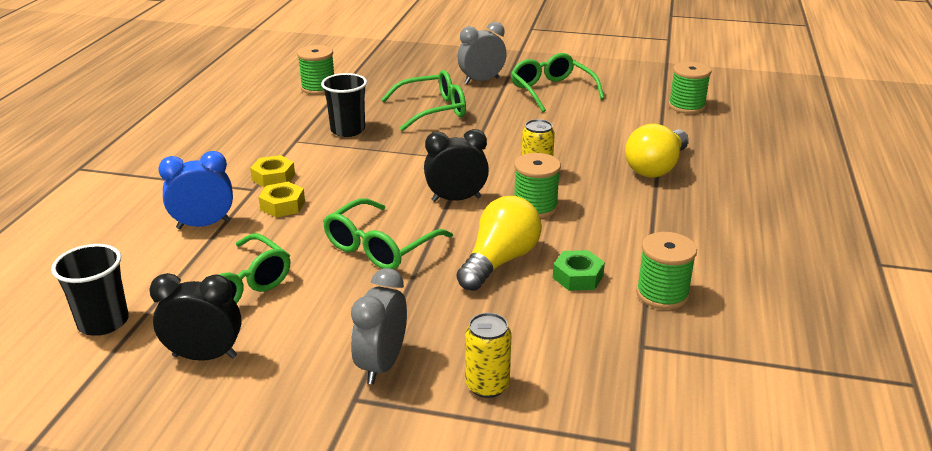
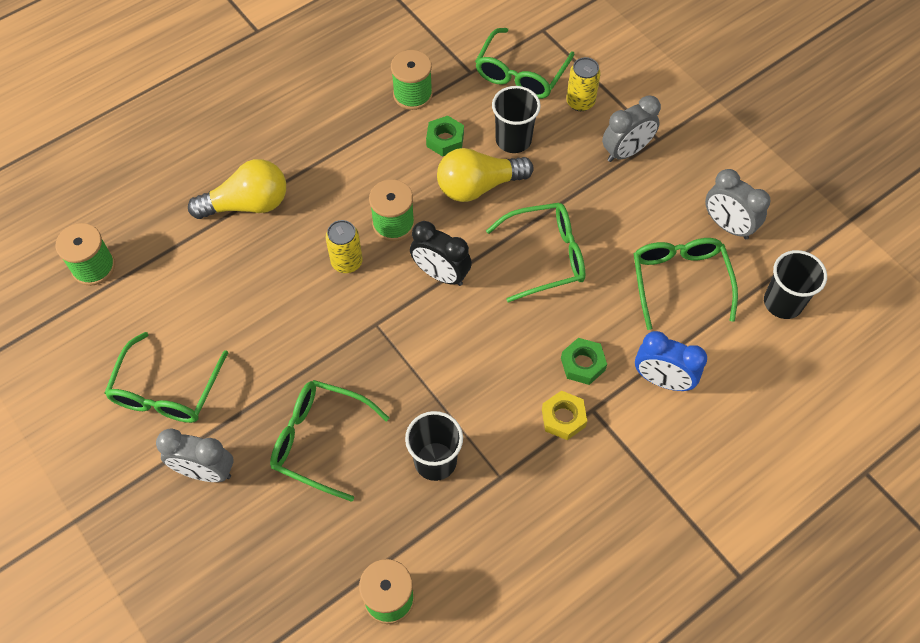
camera: 140 degrees left, 30 degrees up
(205, 356) = (727, 226): black clock -> grey clock
(282, 205) = (583, 364): yellow nut -> green nut
(514, 311) = (513, 140): none -> black cup
(588, 375) = (520, 74): none -> green glasses

